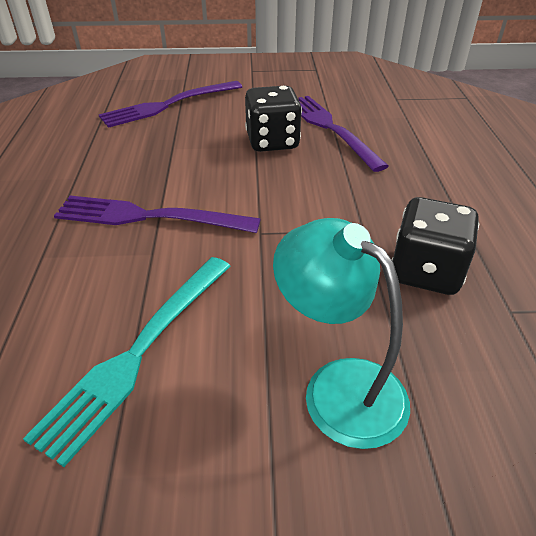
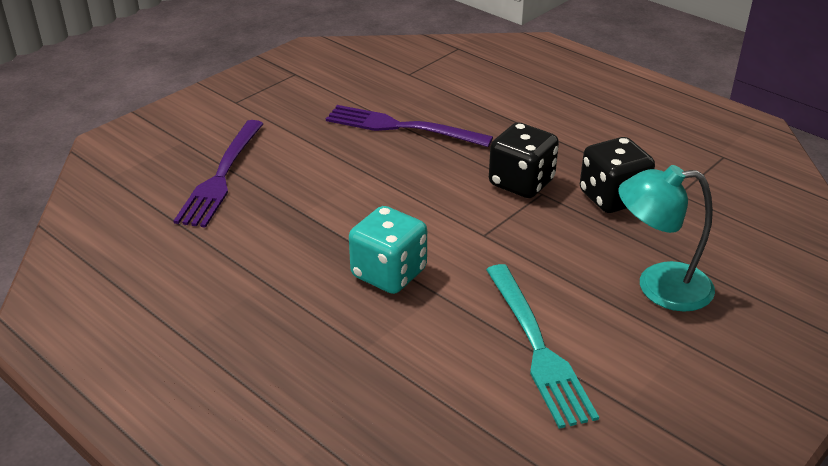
camera: 45 degrees left, 5 degrees down
(147, 217) = (389, 273): purple fork -> turquoise dice
(272, 142) = (376, 162): black dice -> black dice (521, 183)

